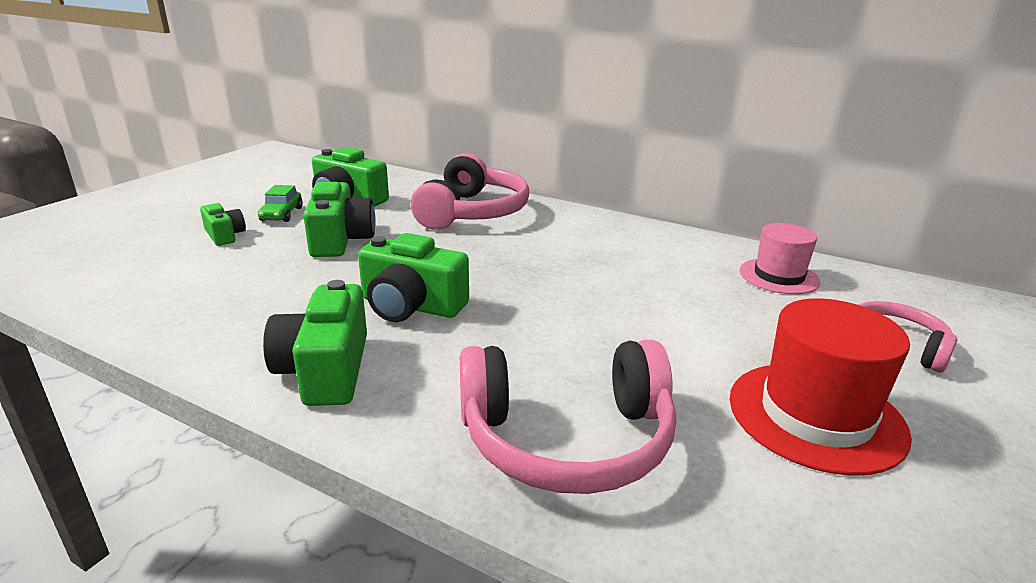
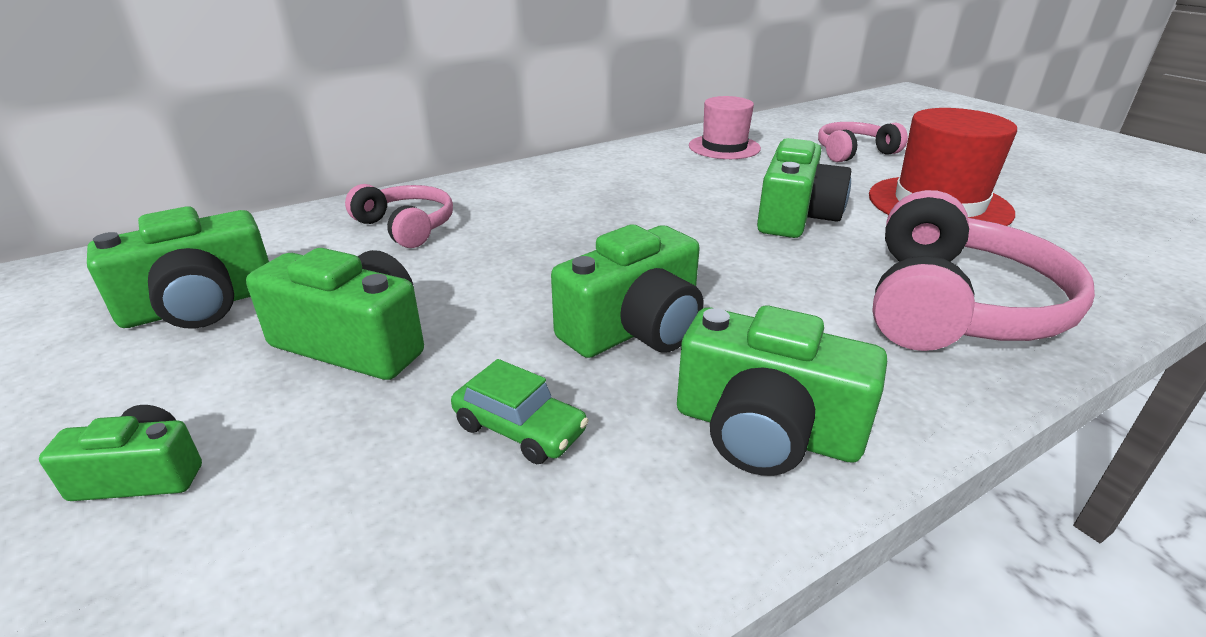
camera: 60 degrees left, 5 degrees up
(281, 214) = (148, 384): green car -> green car (519, 429)
(472, 212) = (407, 227): pink headphones -> pink headphones, size x0.58
(662, 335) = (795, 216): none -> green camera

